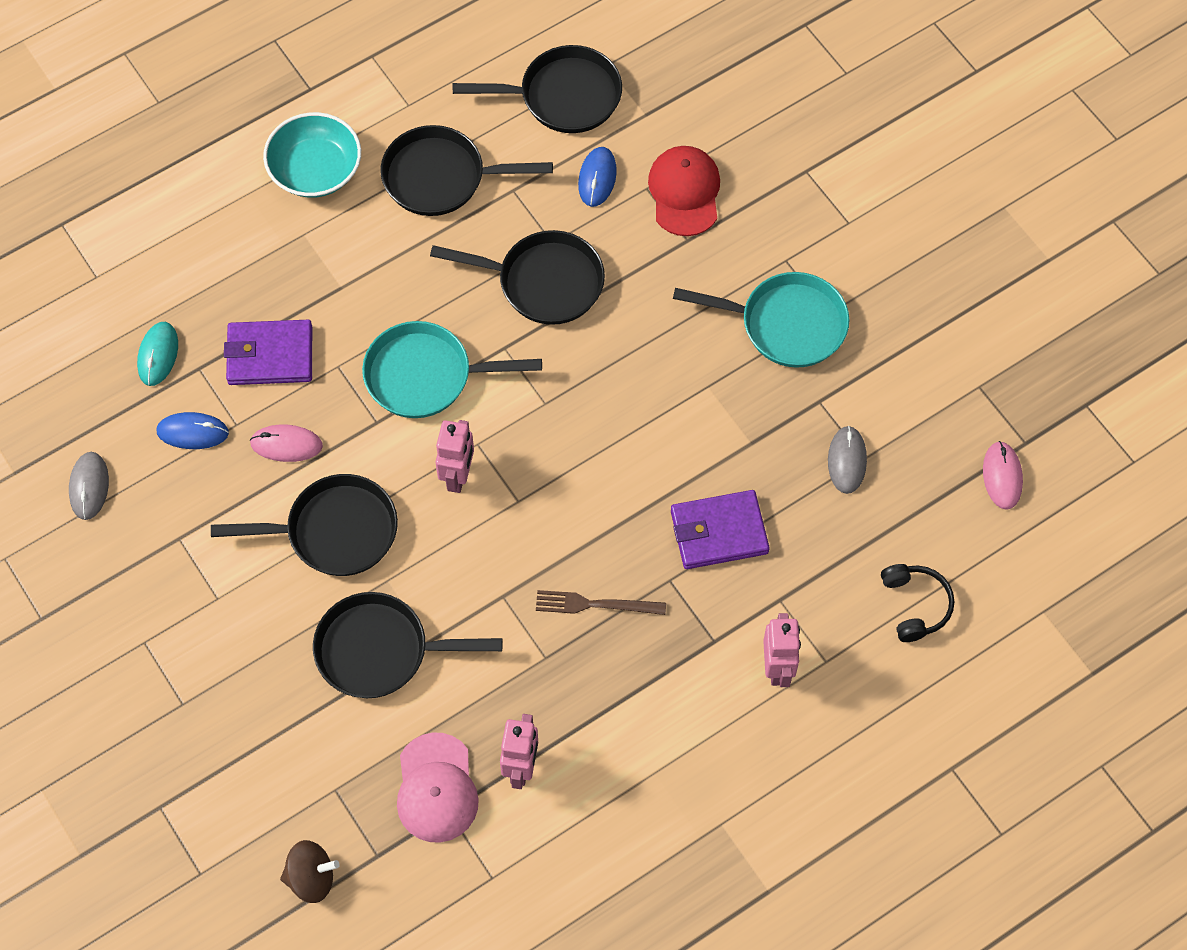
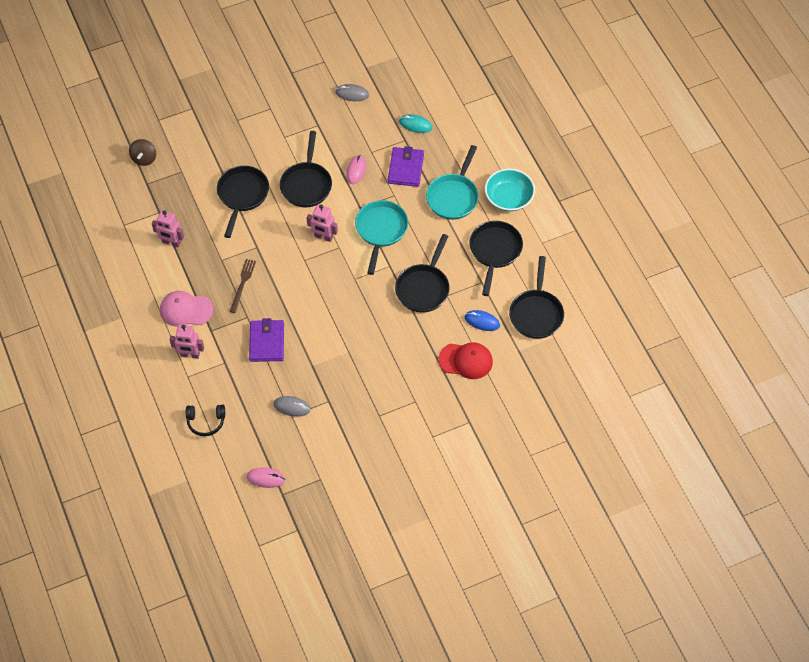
camera: 100 degrees right, 5 degrees down
(192, 432) = (371, 135): blue mouse -> none
(436, 788) = (171, 209): pink cap -> pink cap (186, 310)
(786, 324) = (376, 394): turquoise pan -> turquoise pan (453, 196)

